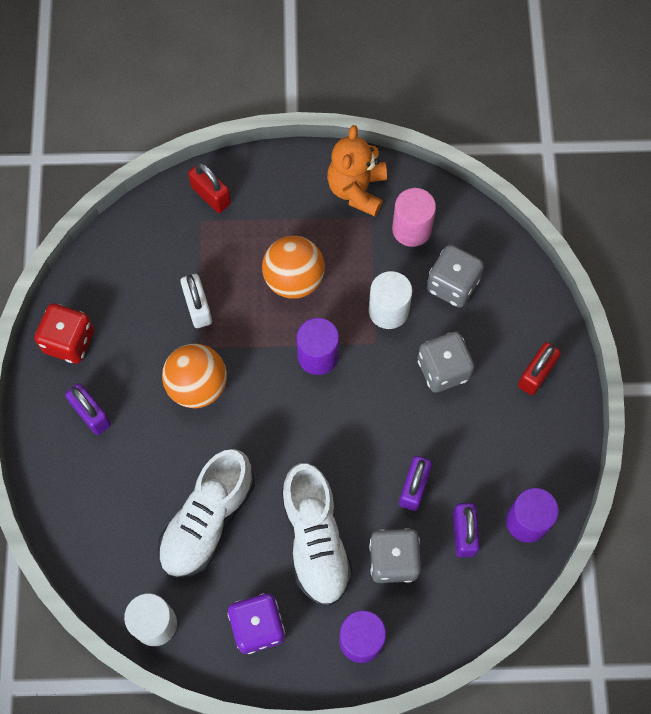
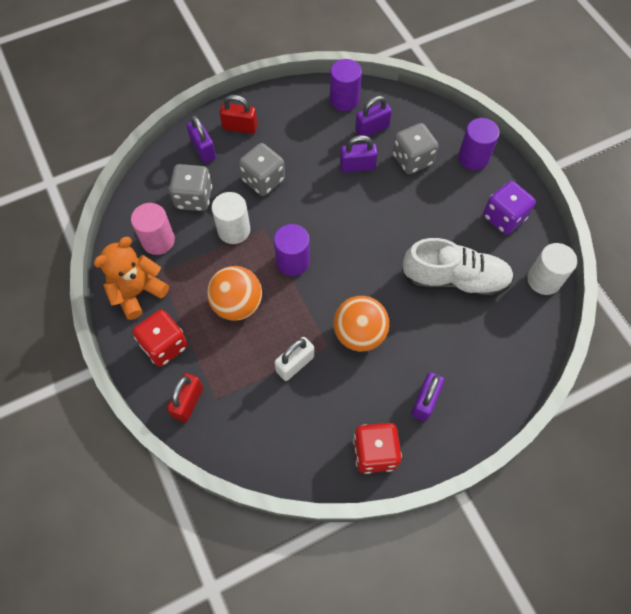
camera: 115 degrees left, 5 degrees down
(282, 195) = (164, 345): none -> red dice
(315, 540) = (427, 208): white shoe -> none
(357, 189) = (137, 292): orange teddy bear -> orange teddy bear turned 150 degrees clockwise
(518, 319) = (203, 150): none -> purple padlock

